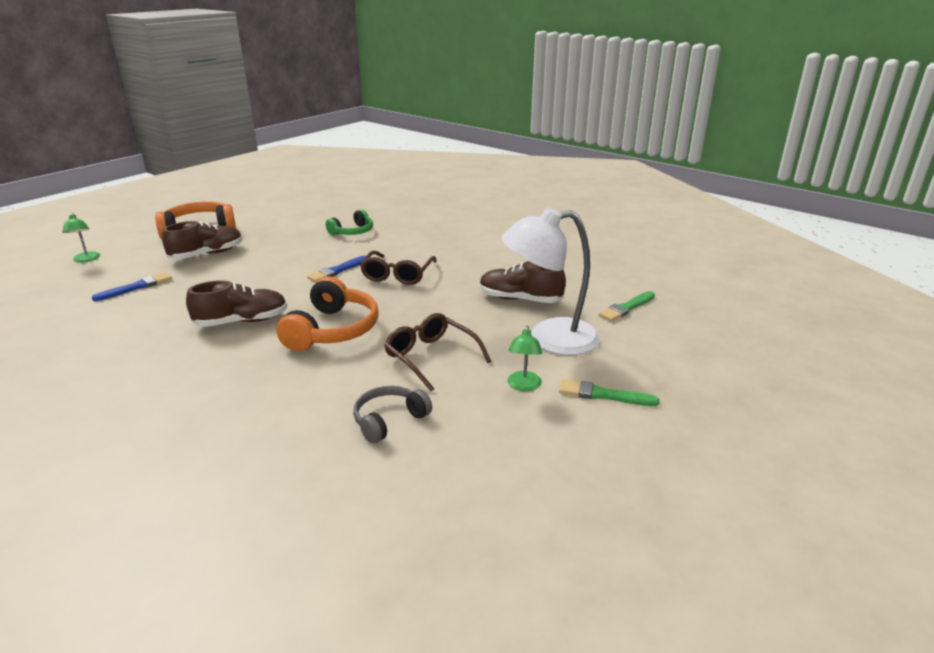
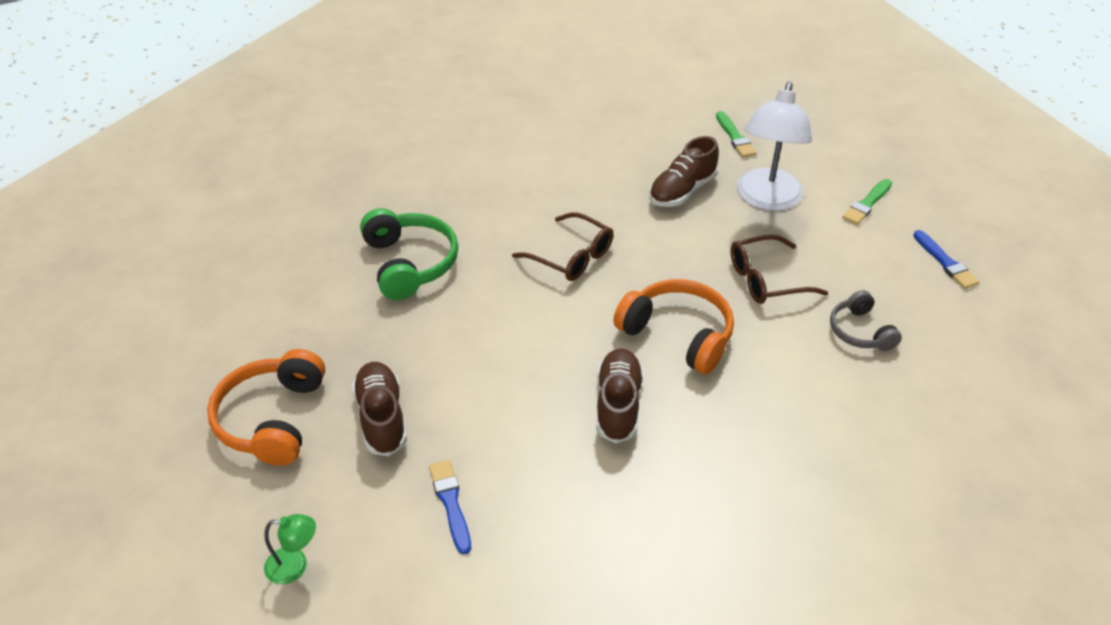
camera: 65 degrees left, 15 degrees up
(337, 270) = (526, 302): blue brush -> blue brush (945, 262)
(352, 232) = (409, 263): green headphones -> green headphones, size x1.65
(523, 386) = (838, 240): green lamp -> none

